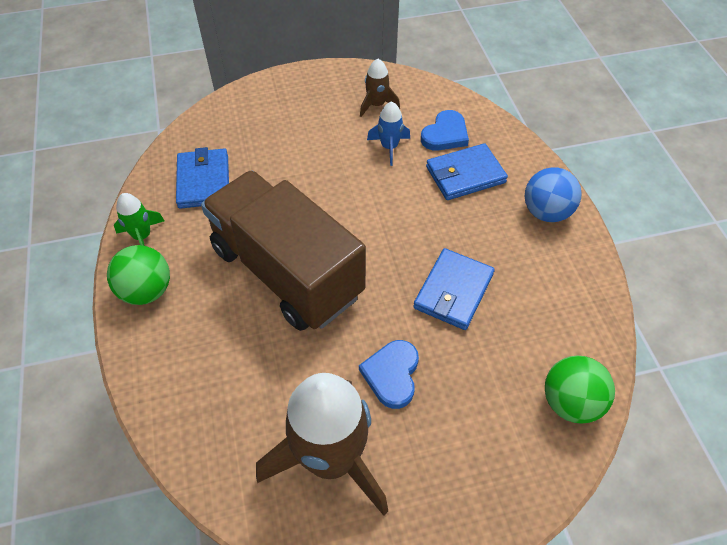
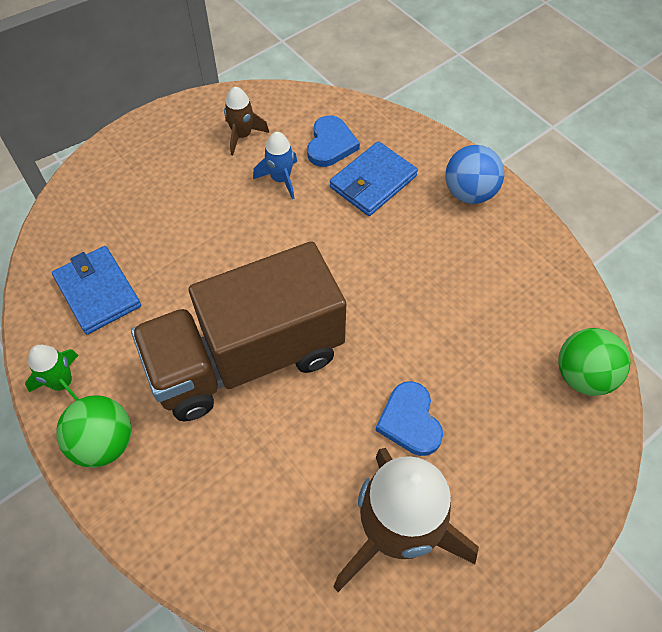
camera: 25 degrees left, 5 degrees up
(286, 271) = (246, 358): brown truck -> brown truck turned 45 degrees counterclockwise
(453, 291) = (424, 310): blue wallet -> none

